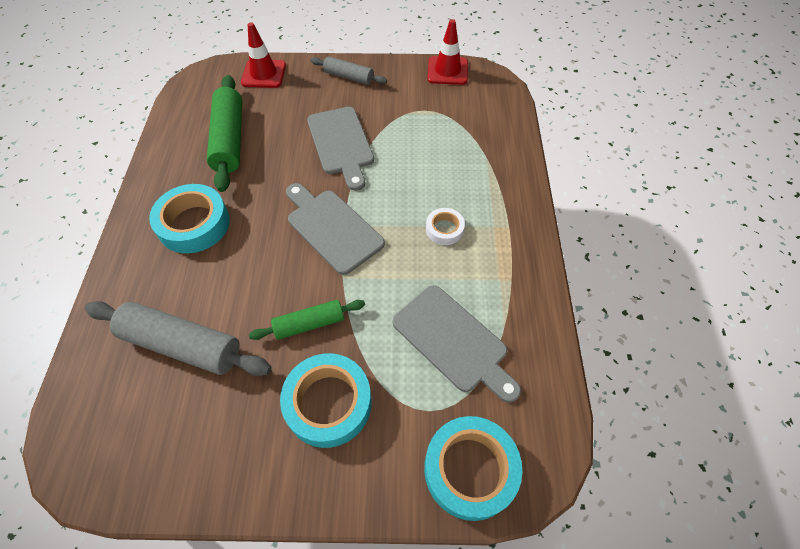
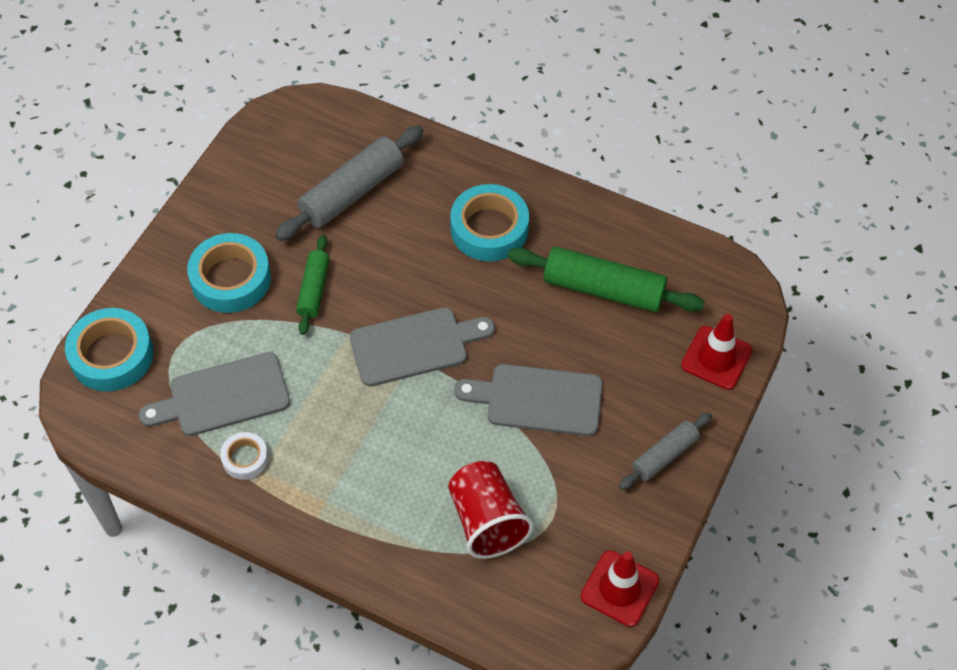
camera: 115 degrees right, 0 degrees up
(444, 229) = (351, 450): white tape -> white tape (245, 458)
(447, 138) = (487, 521): none -> red cup

